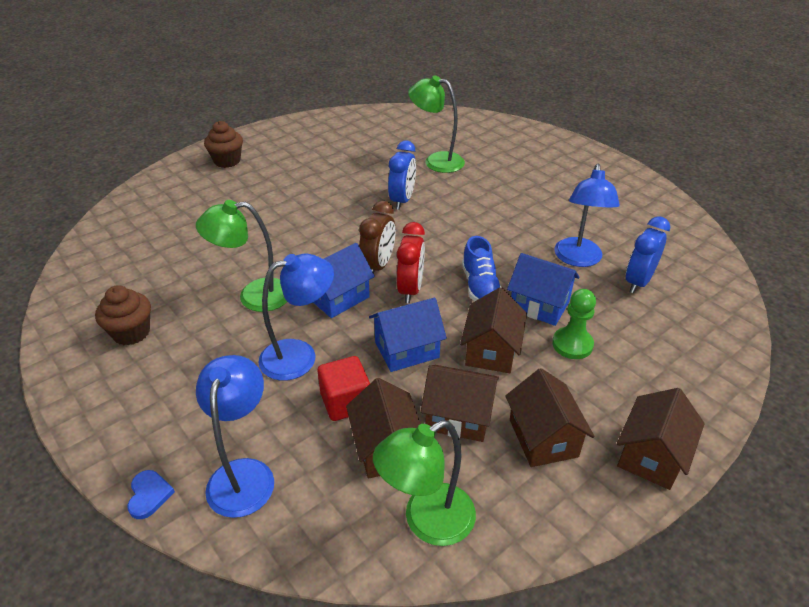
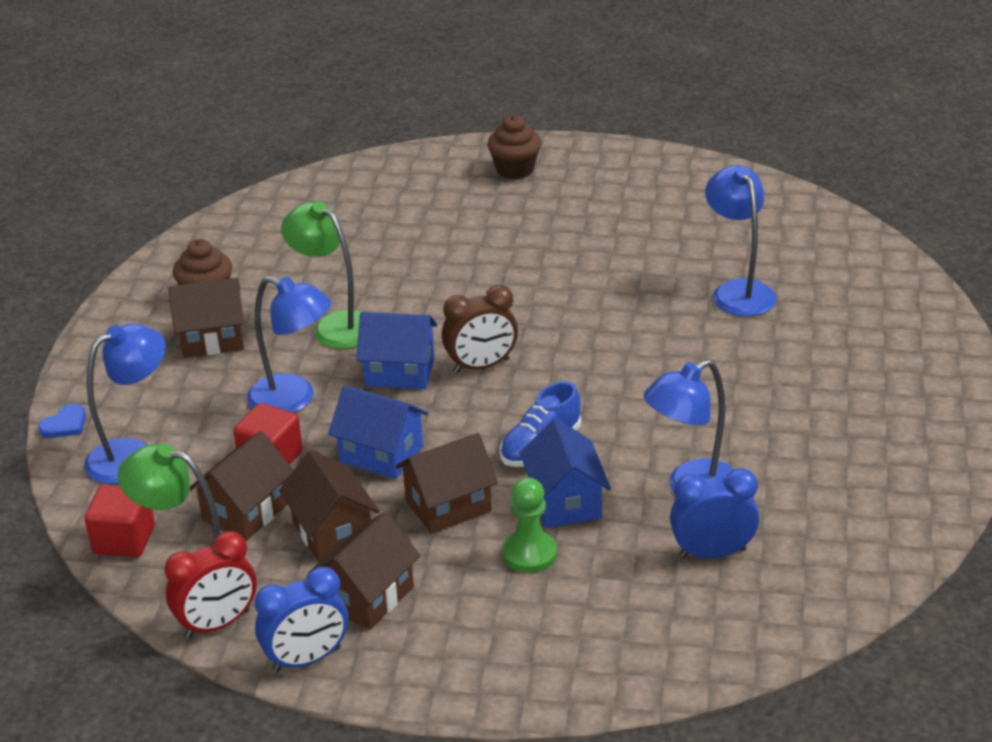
camera: 50 degrees right, 5 degrees down
(335, 541) = (124, 540): none -> red cube
(402, 200) = (619, 314): blue clock -> blue clock (307, 659)
(410, 289) = (472, 407): red clock -> red clock (218, 624)
(436, 161) = (738, 291): green lamp -> blue lamp
(651, 456) = (427, 676): brown house -> brown house (212, 339)

